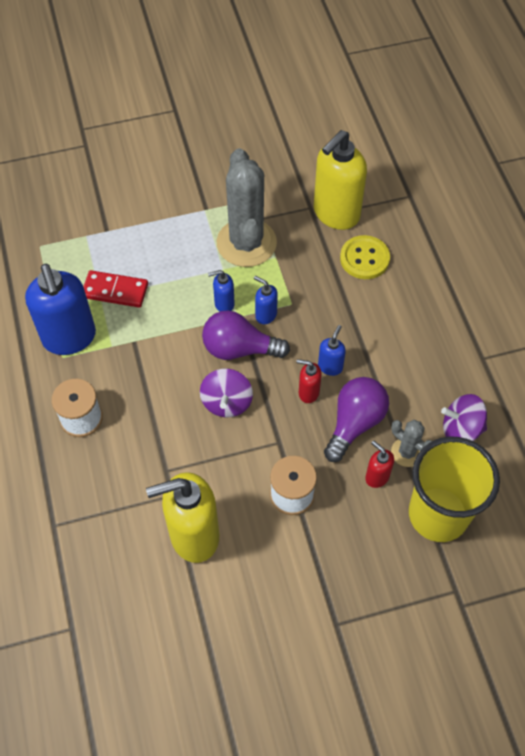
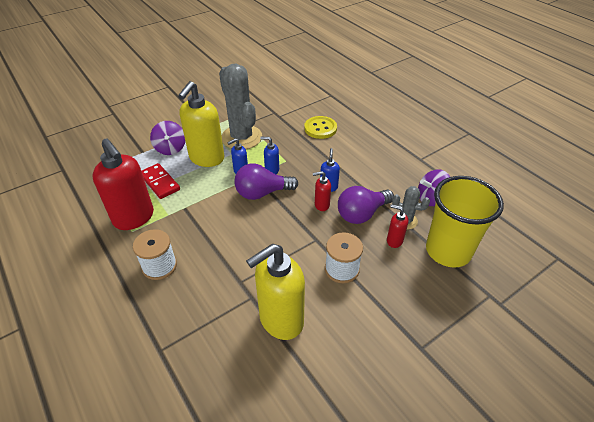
camera: 20 degrees left, 15 degrees down
(69, 338) = (134, 218): blue soap dispenser -> red soap dispenser
(115, 291) = (160, 182): red domino -> red domino turned 60 degrees clockwise
(227, 402) = (267, 226): purple spinning top -> purple spinning top (170, 148)
(336, 214) = (291, 112): yellow soap dispenser -> yellow soap dispenser (206, 158)
(354, 423) = (362, 214): purple light bulb -> purple light bulb turned 135 degrees counterclockwise

